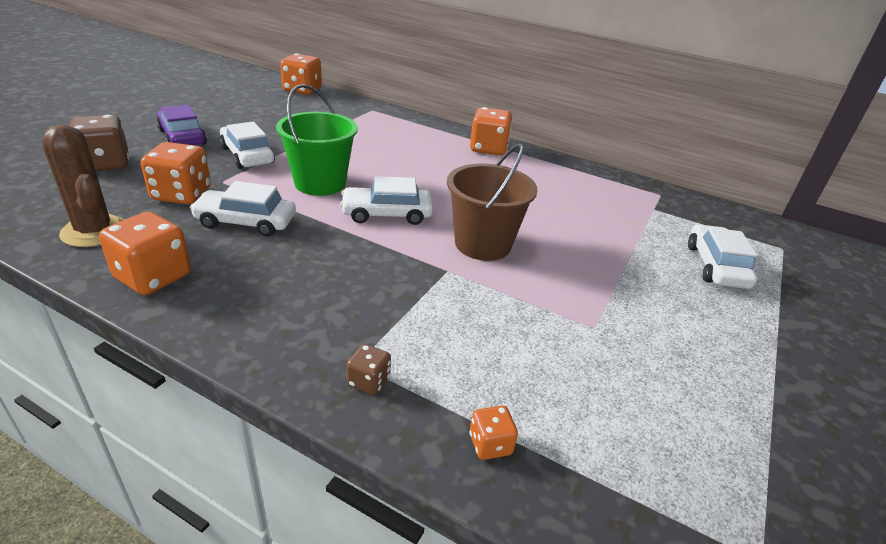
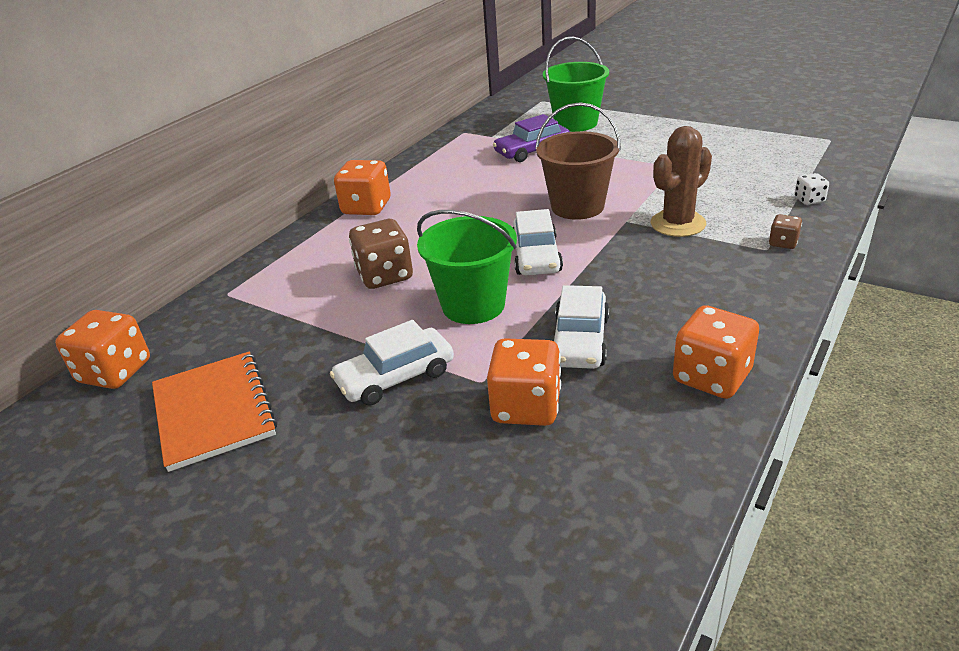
camera: 80 degrees left, 0 degrees up
(94, 231) = (641, 454): brown cactus -> brown cactus (678, 224)
(106, 164) = (439, 519): brown dice -> brown dice (385, 275)
(182, 137) = (326, 461): purple car -> purple car (532, 151)
(249, 111) = (213, 411): none -> orange notebook
(490, 444) = (809, 200): orange dice -> white dice
(716, 266) = (576, 123): white car -> green bucket

